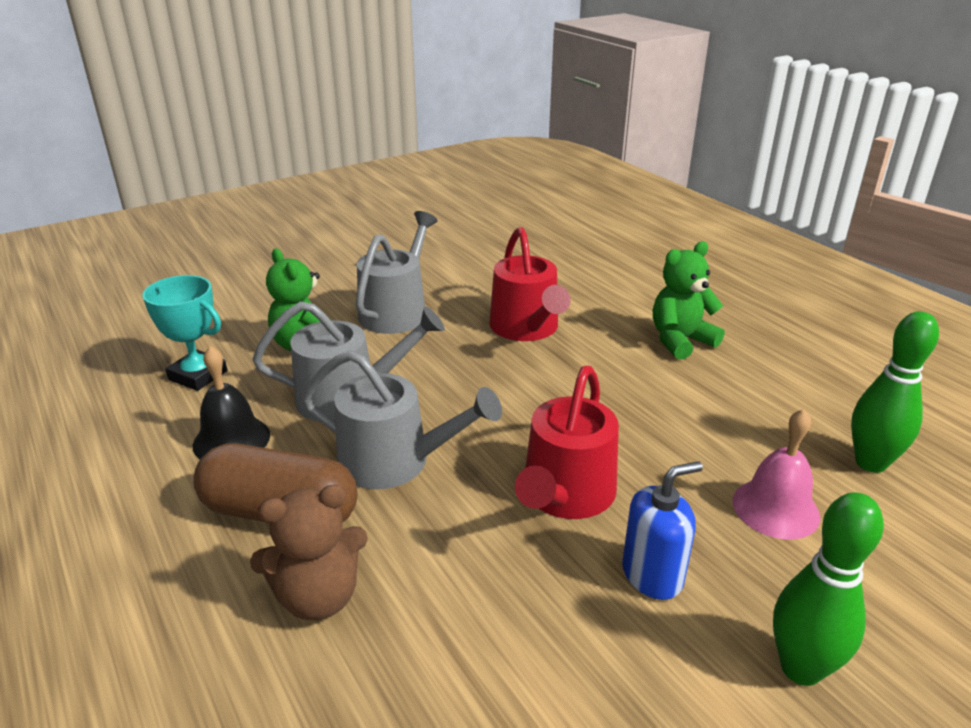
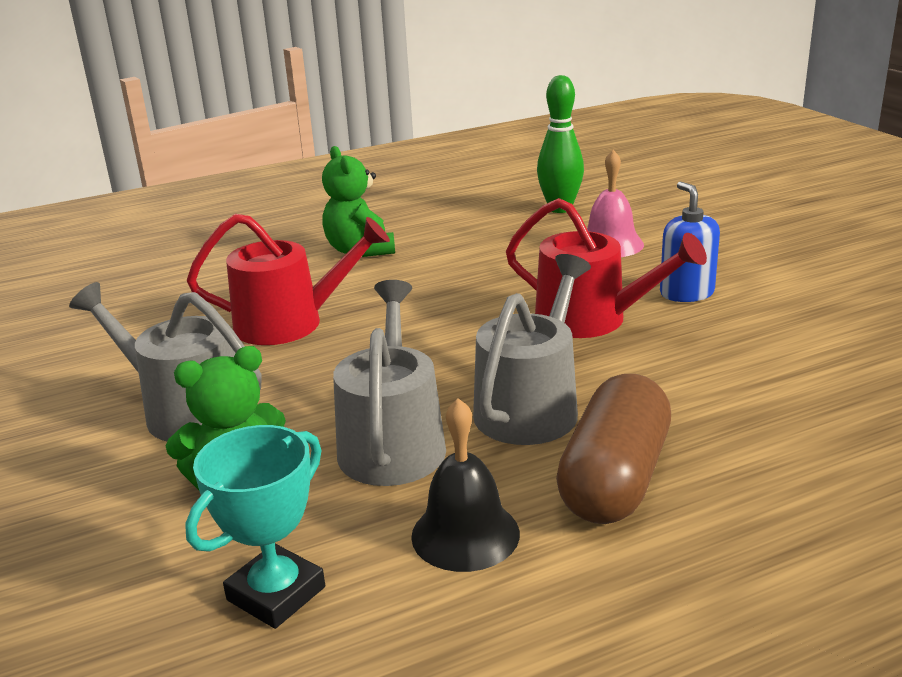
camera: 80 degrees left, 5 degrees down
(318, 597) = (738, 445): brown teddy bear -> none
(801, 668) = (763, 258): green bowling pin -> none

